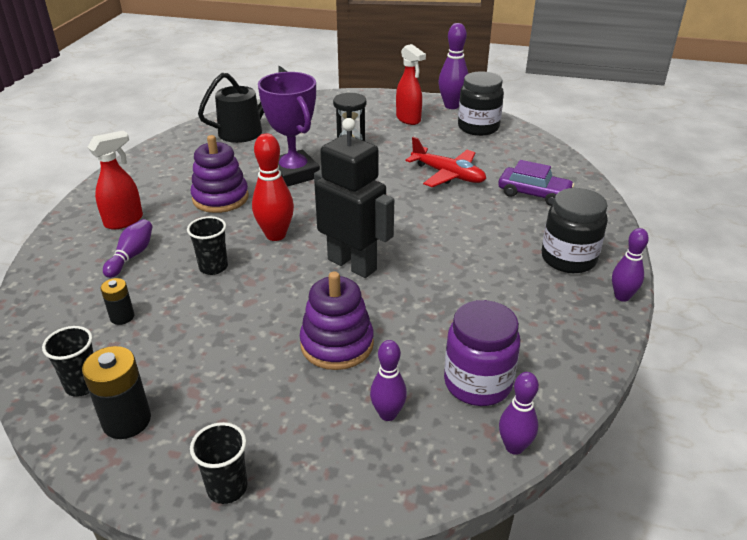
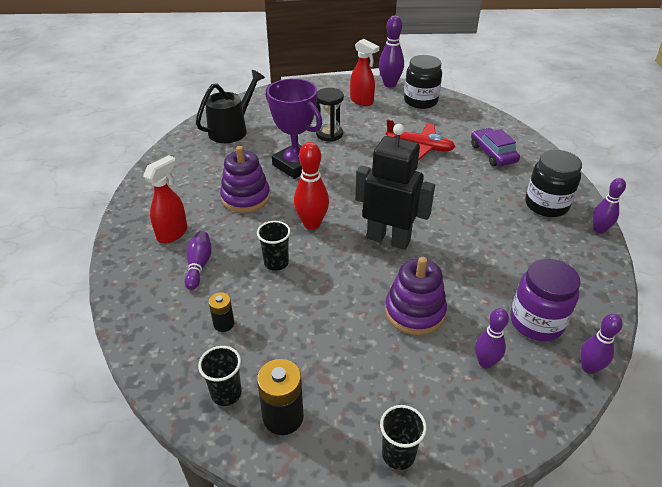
camera: 15 degrees left, 5 degrees up
(534, 193) = (493, 153): purple car -> purple car turned 120 degrees counterclockwise

